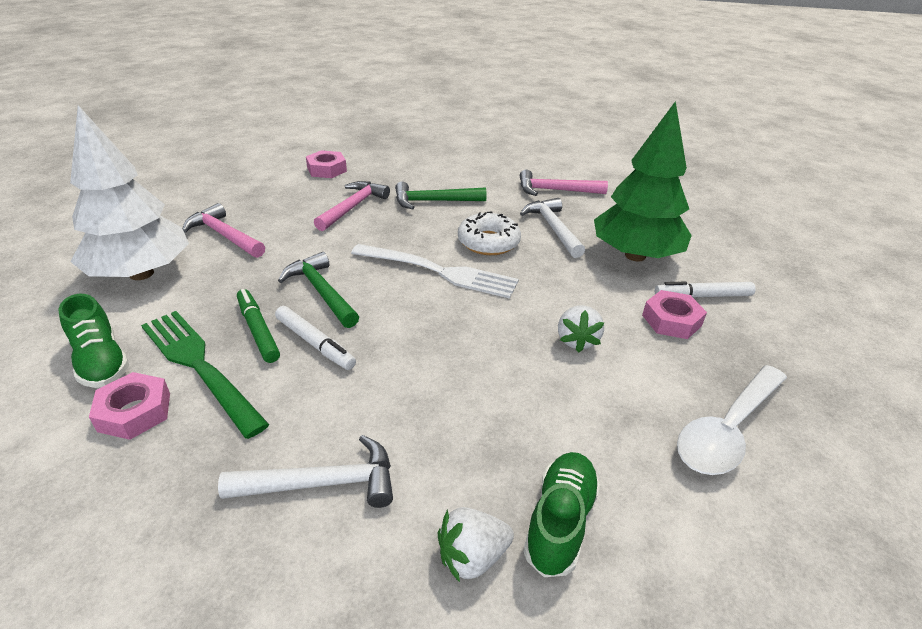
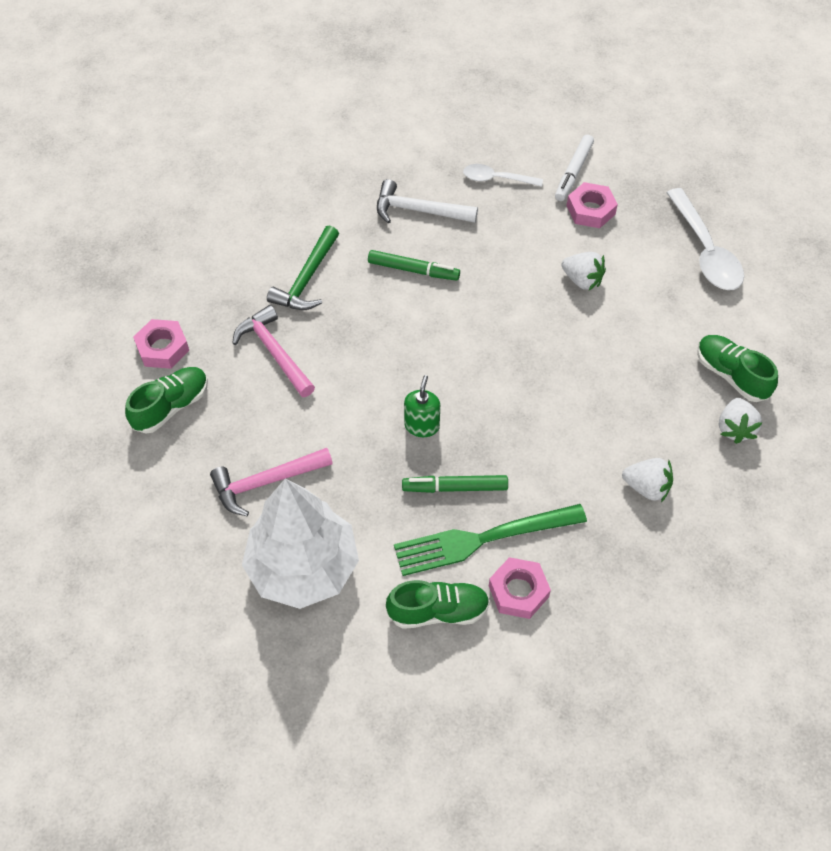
camera: 60 degrees left, 20 degrees up
(277, 184) = (171, 407): none -> green shoe
(315, 343) = (495, 451): white marker -> none
(321, 292) = (422, 426): green hammer -> green soap dispenser
(322, 483) = (646, 487): white hammer -> white strawberry
(439, 271) = (439, 327): white fork -> none
(488, 242) = (413, 270): white donut -> green marker
(555, 190) = (349, 170): pink hammer -> none
(635, 255) = (496, 179): green tree -> white spoon

